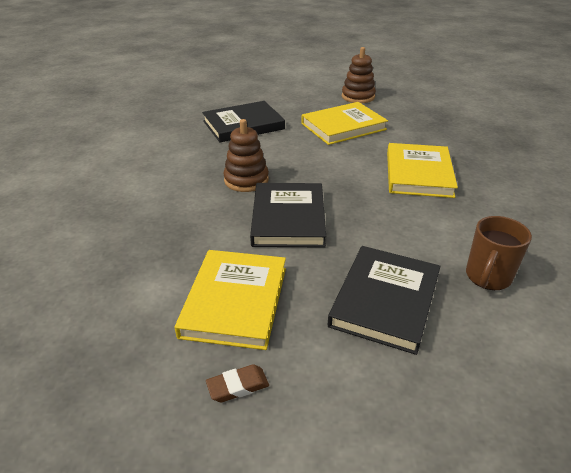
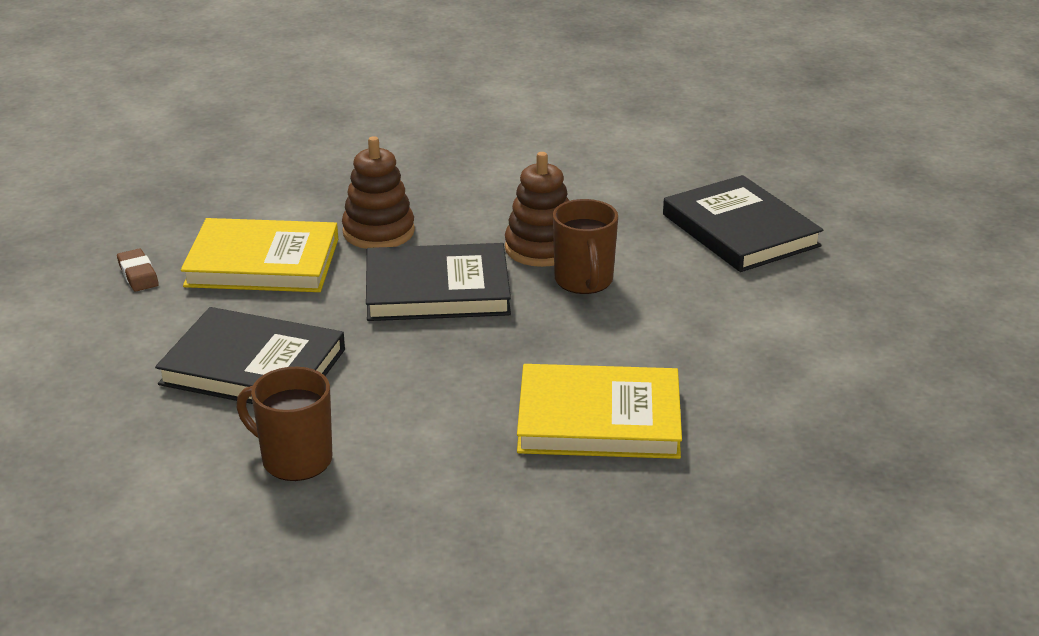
camera: 85 degrees right, 5 degrees down
(286, 169) = (584, 281): none -> brown mug
(343, 127) = (777, 337): yellow book -> none
(358, 97) = (952, 357): brown stacking toy -> brown stacking toy (378, 232)

